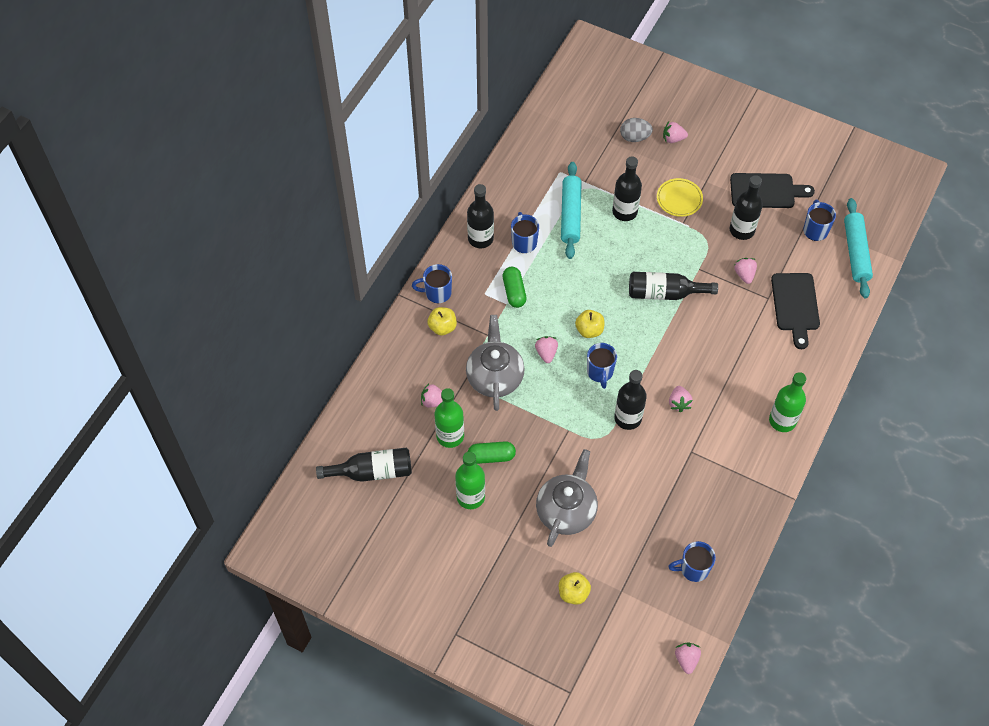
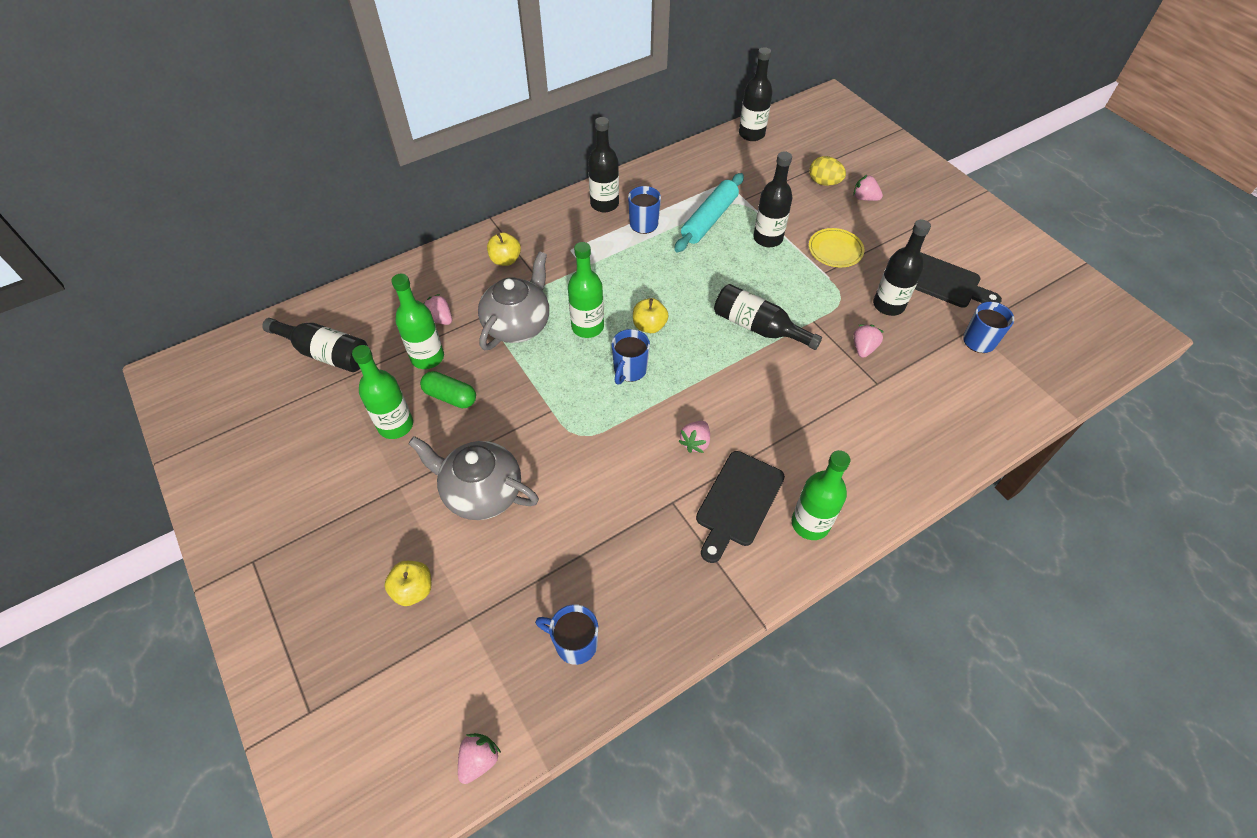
camera: 30 degrees right, 5 degrees down
(437, 293) = (525, 230): blue mug -> none
(514, 292) = (600, 260): green capsule -> none
(546, 353) = (587, 327): pink strawberry -> green bottle
(566, 510) = (481, 492): grey teapot -> grey teapot turned 120 degrees counterclockwise
(628, 418) = (625, 430): black bottle -> black bottle (751, 134)
(634, 137) = (824, 182): grey egg -> yellow egg
(795, 305) = (907, 405): black cutting board -> black cutting board (738, 502)
(855, 252) = (1019, 383): turquoise rolling pin -> none

